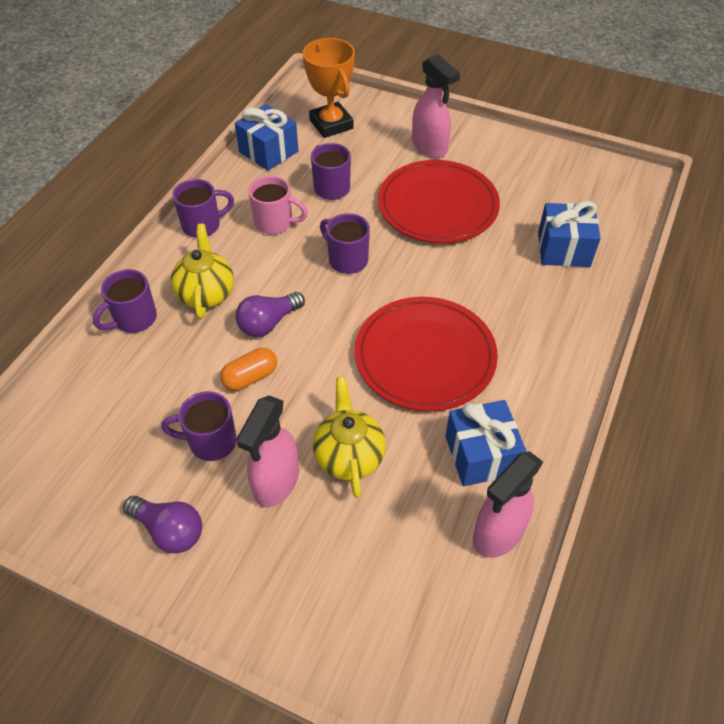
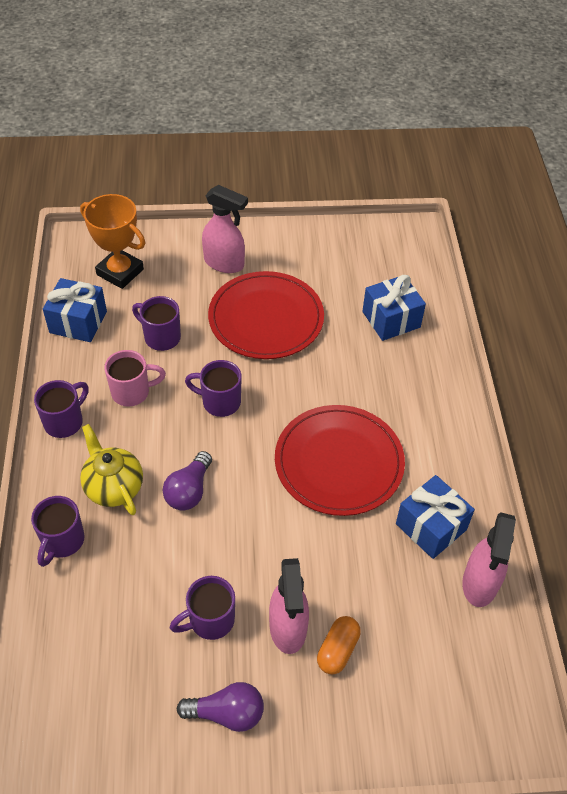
camera: 30 degrees left, 0 degrees up
(250, 377) = (206, 547): orange capsule -> orange capsule (337, 650)
(349, 456) = (332, 576): yellow teapot -> none

